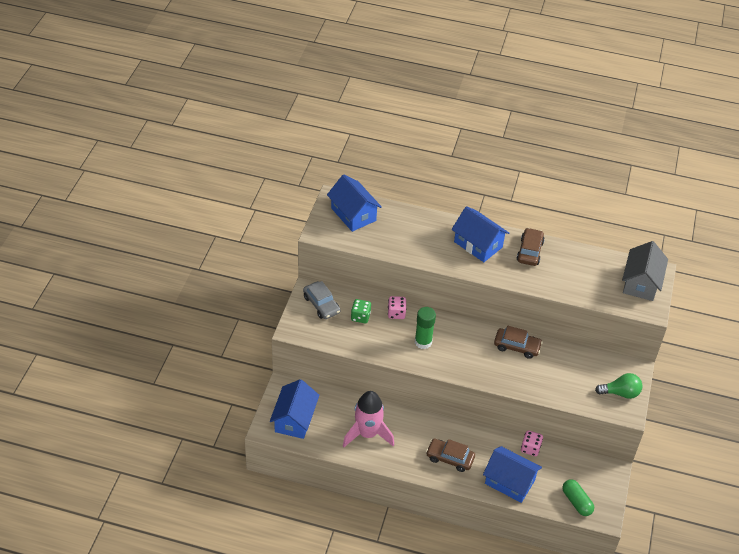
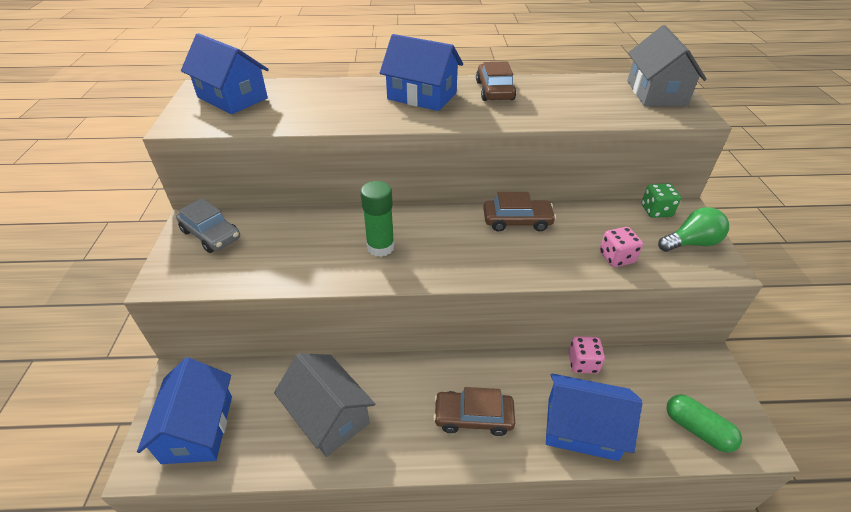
camera: 15 degrees left, 5 degrees down
(360, 317) = (275, 236): green dice -> green dice (656, 211)
(367, 433) = (328, 416): pink rocket -> grey house
(396, 313) = (329, 220): pink dice -> pink dice (616, 257)

